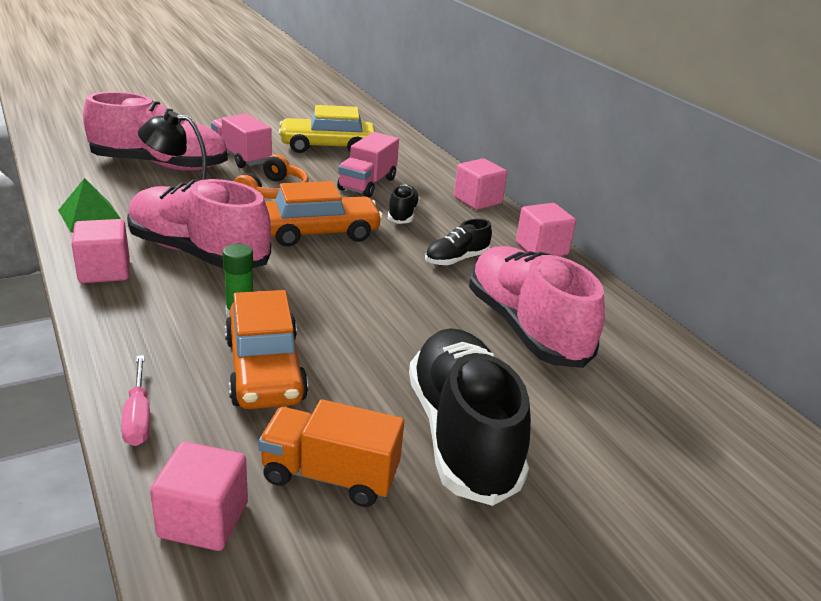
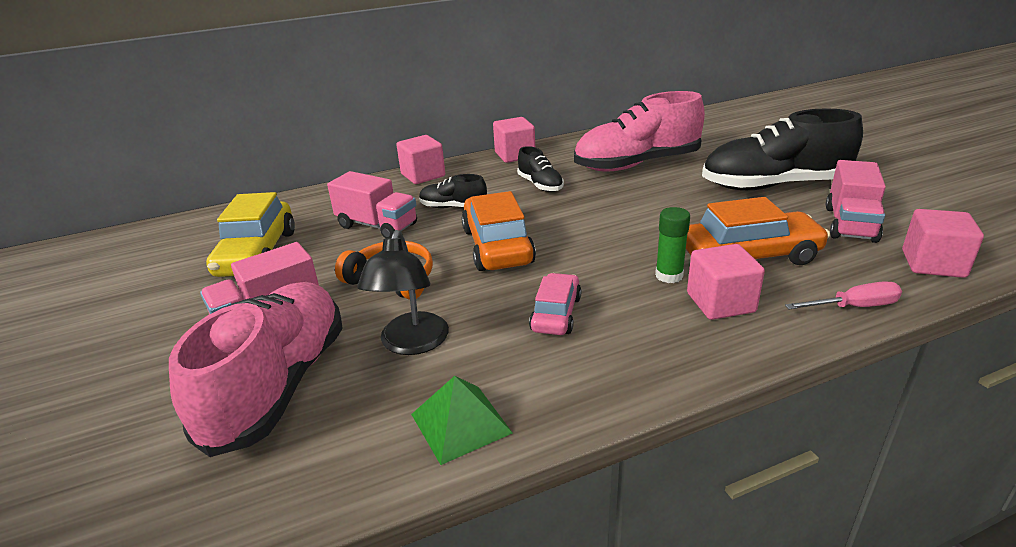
camera: 80 degrees left, 0 degrees up
(104, 271) = (617, 376): pink cube -> pink cube (720, 303)
(198, 253) = (556, 314): pink shoe -> pink car
(330, 476) = (850, 224): orange truck -> pink truck

